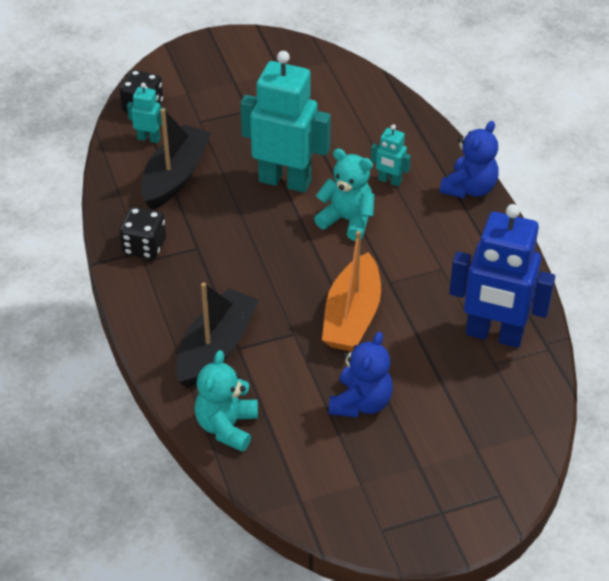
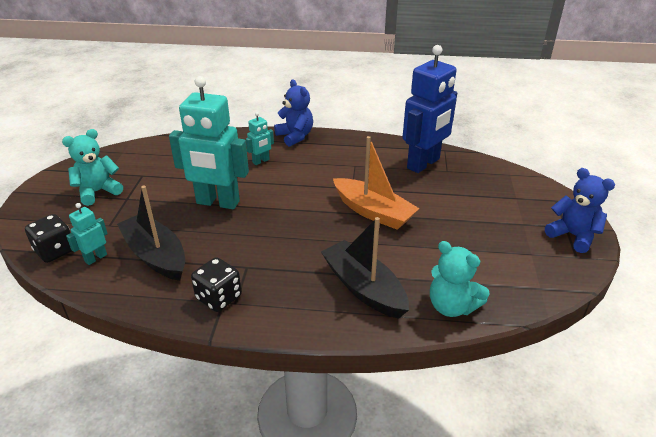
camera: 65 degrees left, 10 degrees down
(285, 181) = (217, 203): turquoise robot -> turquoise robot turned 120 degrees counterclockwise
(347, 220) = (281, 188): turquoise teddy bear -> turquoise teddy bear (98, 192)
(361, 403) = (456, 232): blue teddy bear -> blue teddy bear (573, 236)

